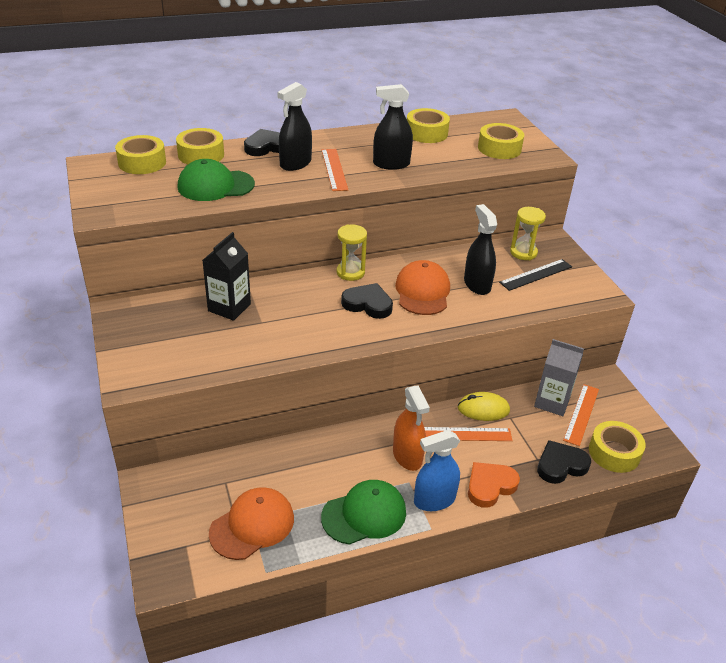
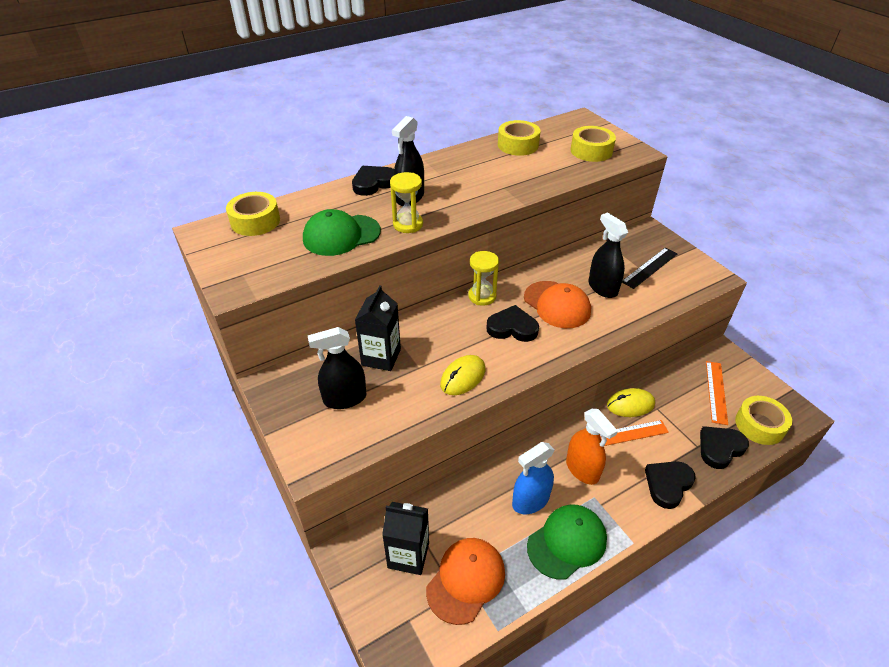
camera: 10 degrees left, 5 degrees up
(201, 155) = (312, 202): yellow tape -> none
(206, 494) = (408, 555): none -> black carton
(300, 337) = (463, 377): none -> yellow mouse
(334, 169) = (449, 198): orange ruler -> none
(391, 164) = (501, 183): black spray bottle -> black spray bottle (345, 398)
(422, 292) = (557, 304): orange cap -> orange cap turned 150 degrees clockwise
(434, 500) = (624, 511): blue spray bottle -> blue spray bottle (530, 501)
(490, 486) = (668, 484): orange heart -> black heart
(523, 252) = (628, 247): yellow hourglass -> yellow hourglass (408, 224)
(552, 402) = (686, 385): grey carton -> none

